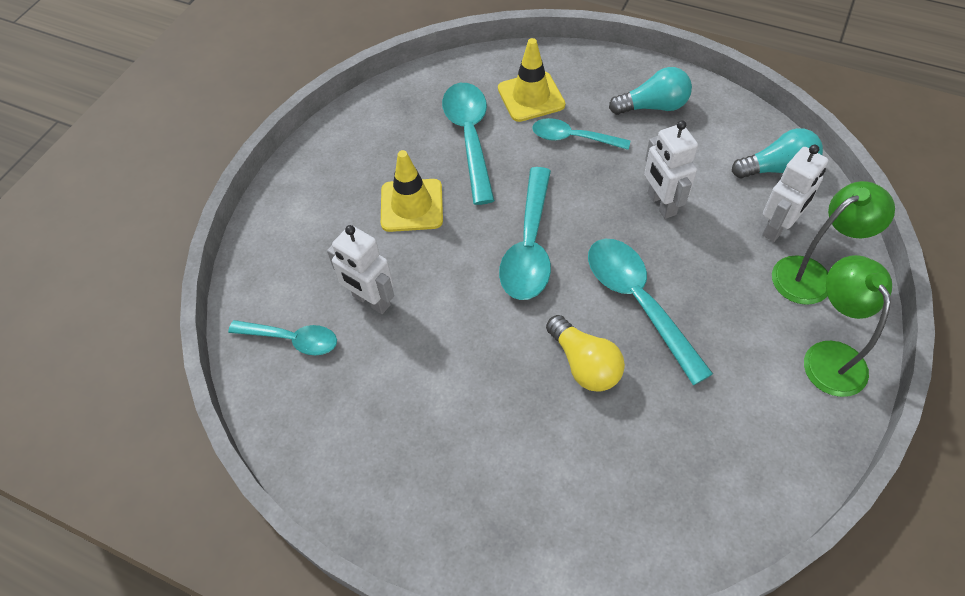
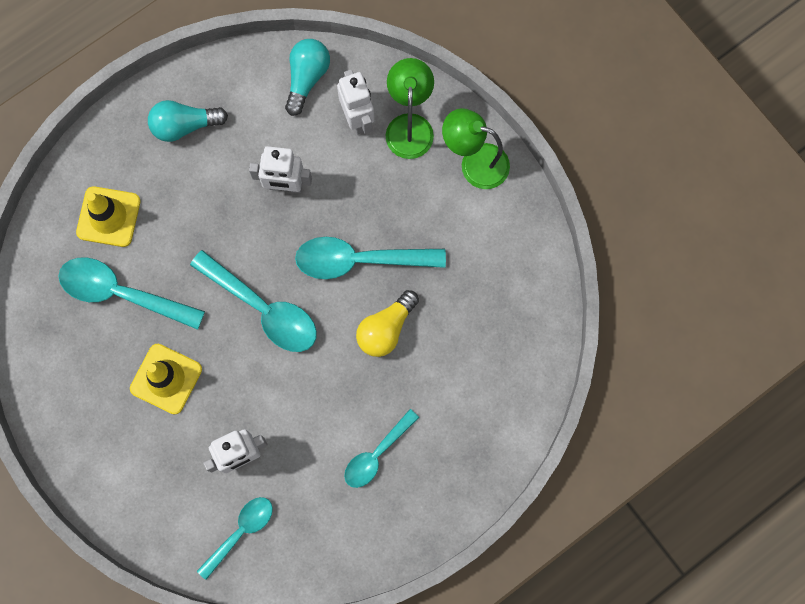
camera: 65 degrees left, 20 degrees up
(573, 138) = (177, 210): turquoise spoon -> turquoise spoon (376, 454)
(584, 364) = (386, 329): yellow light bulb -> yellow light bulb turned 135 degrees clockwise
(653, 106) = (184, 126): turquoise light bulb -> turquoise light bulb turned 120 degrees counterclockwise

